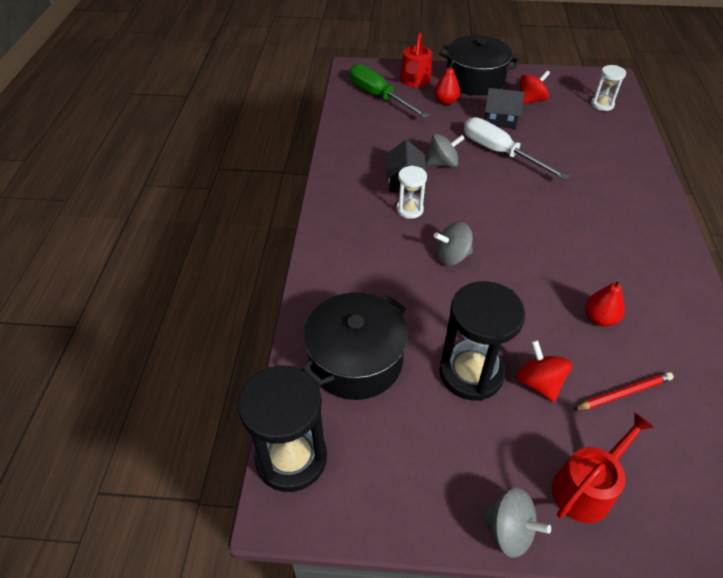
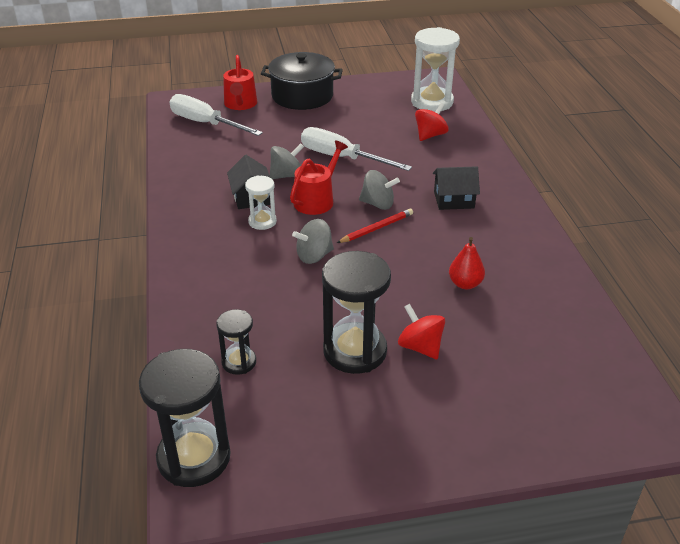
camera: 15 degrees left, 10 degrees down
(356, 360) = (239, 362): black pot -> black hourglass
(378, 96) = (205, 123): green screwdriver -> white screwdriver
(446, 101) = (277, 119): red pear -> none
(500, 119) = (335, 128): black house -> black house (454, 200)
(509, 531) = (418, 470): grey spinning top -> grey spinning top (378, 204)
(531, 100) = (362, 107): red spinning top -> red spinning top (430, 135)
(586, 487) = (480, 421): red watering can -> red watering can (316, 200)
(602, 105) = (432, 102): white hourglass -> white hourglass, size x1.86
(624, 393) = (498, 340): red pencil -> red pencil (376, 228)

